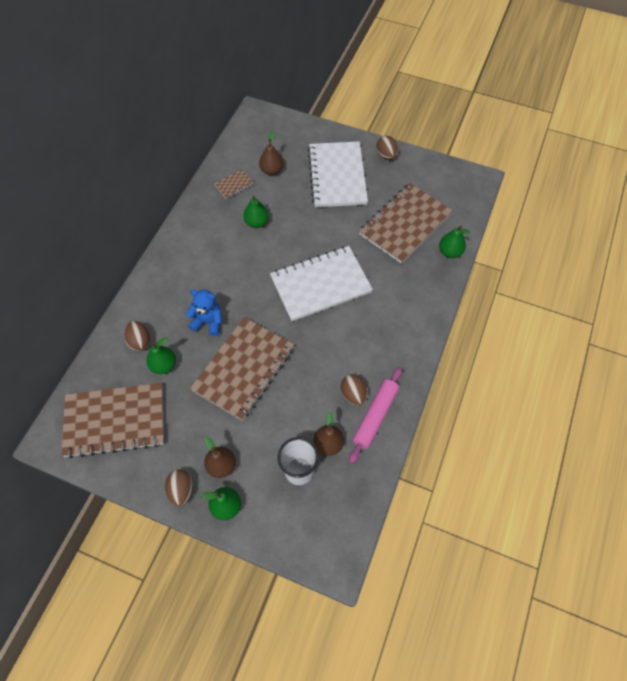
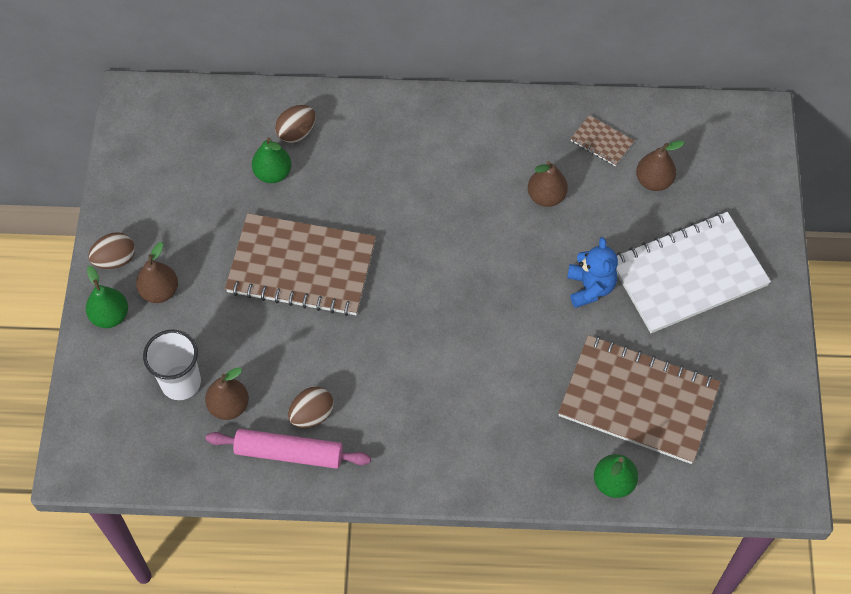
camera: 70 degrees right, 0 degrees up
(115, 421) = (180, 153): brown notebook -> none
(208, 322) = (356, 198): blue teddy bear -> blue teddy bear (590, 287)
(257, 222) = (546, 196): green pear -> brown pear
(320, 284) = (473, 316): white notebook -> none
(386, 155) = (769, 333): brown egg -> none

